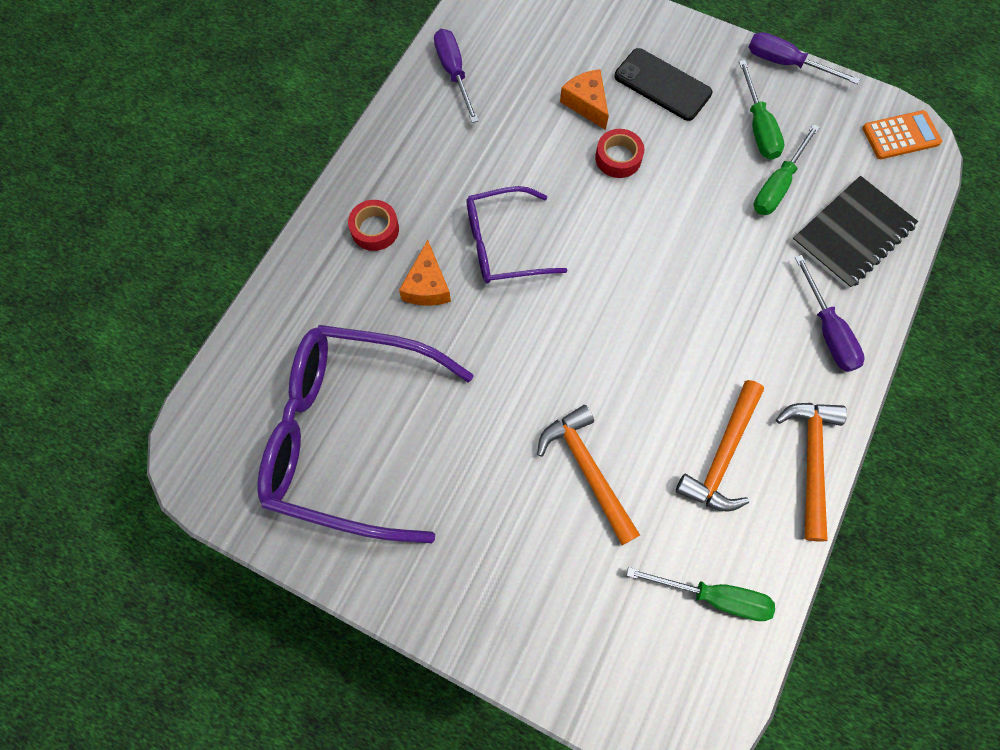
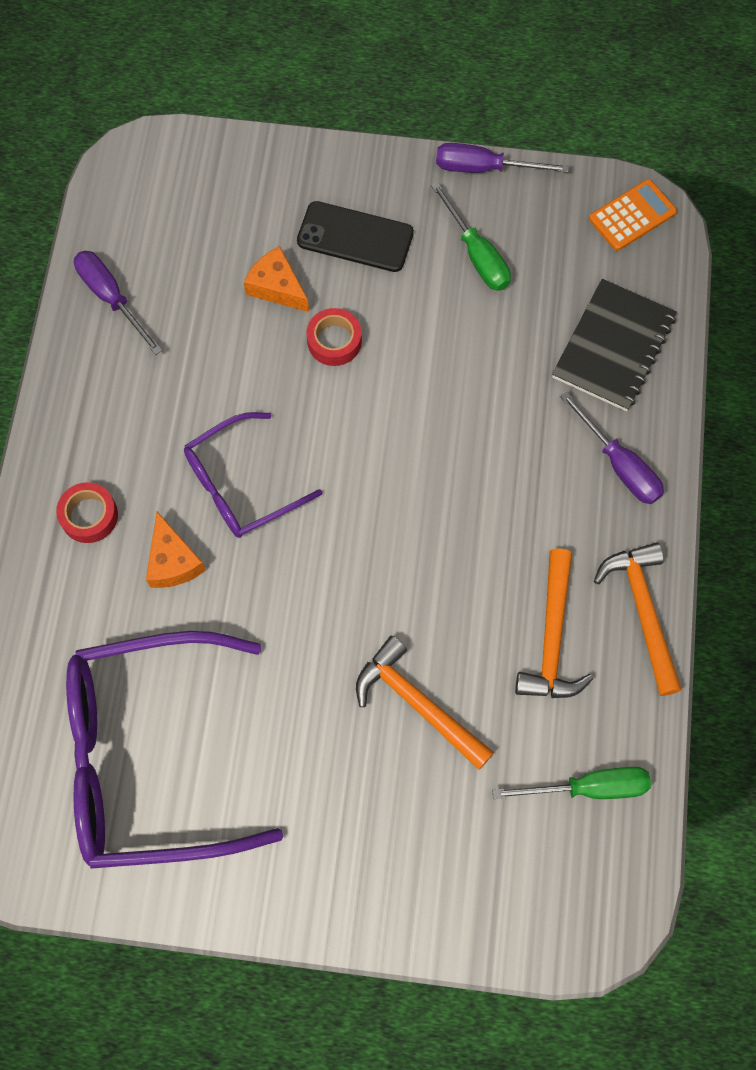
camera: 20 degrees left, 0 degrees up
(777, 185) = (518, 317): green screwdriver -> none

